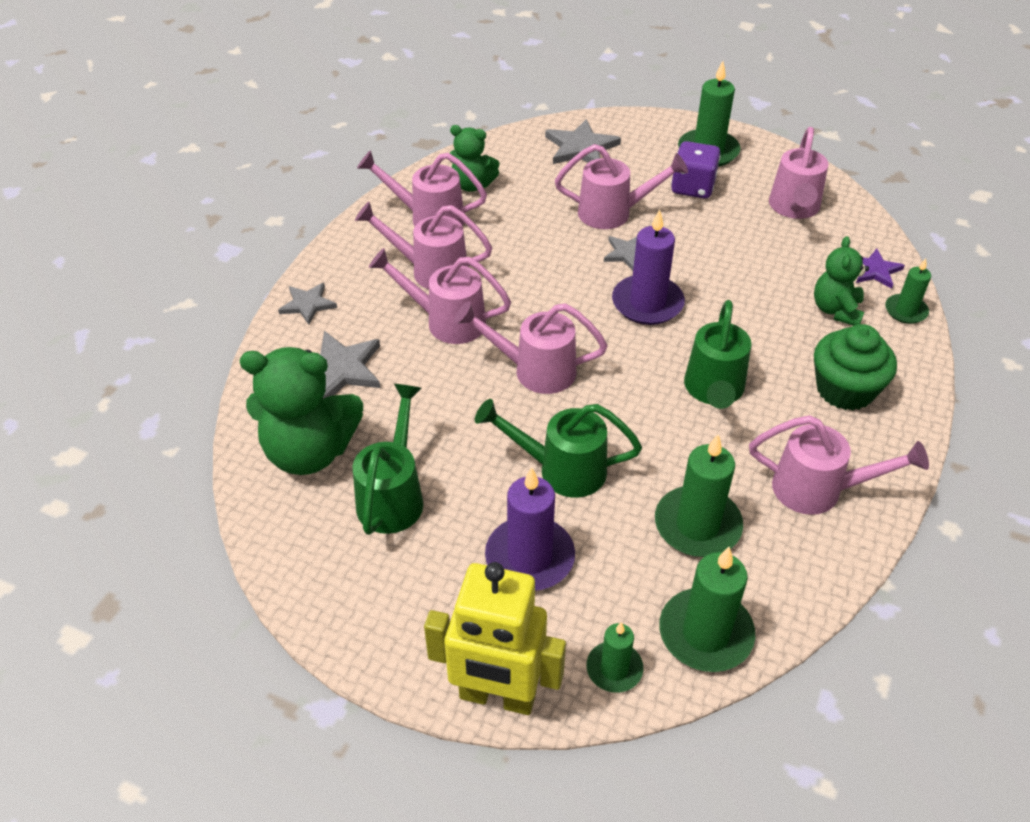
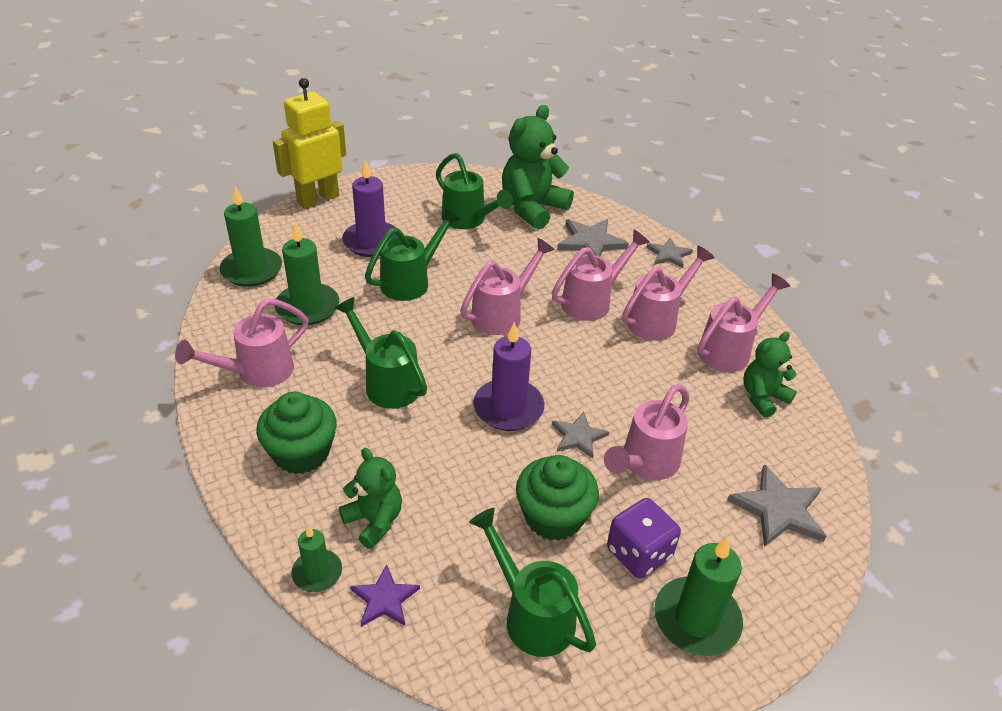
camera: 125 degrees right, 5 degrees down
(614, 669) = (280, 234): green candle -> none
(715, 232) = (553, 517): none -> green cupcake
(794, 209) = (531, 614): pink watering can -> green watering can

